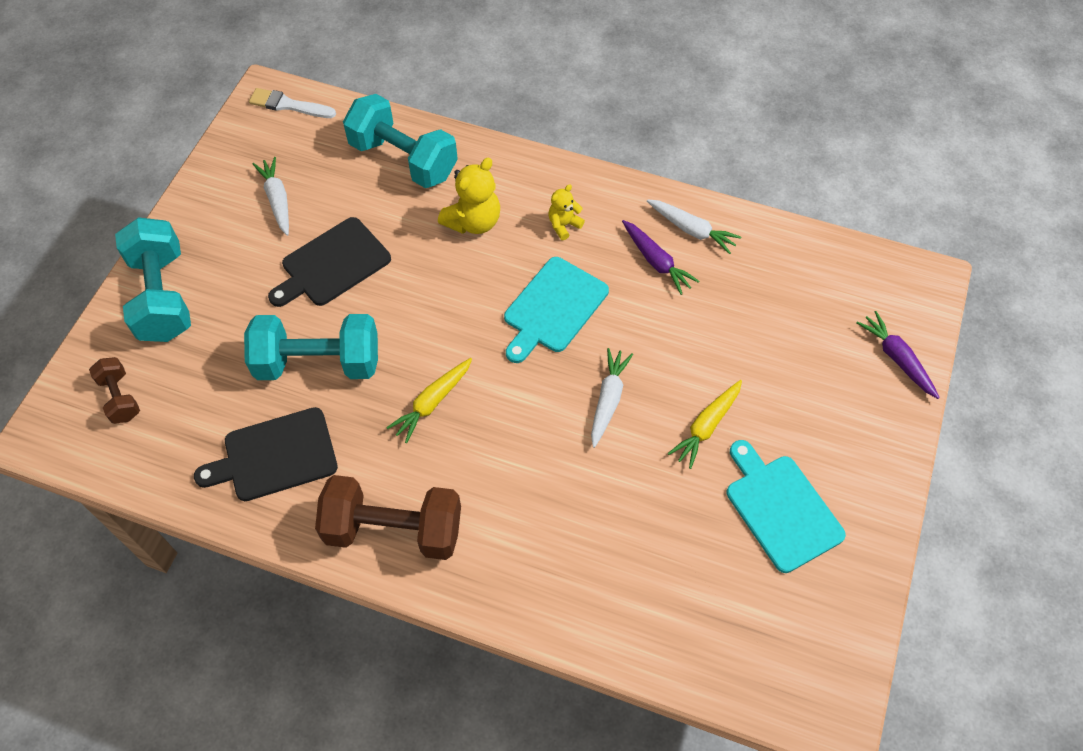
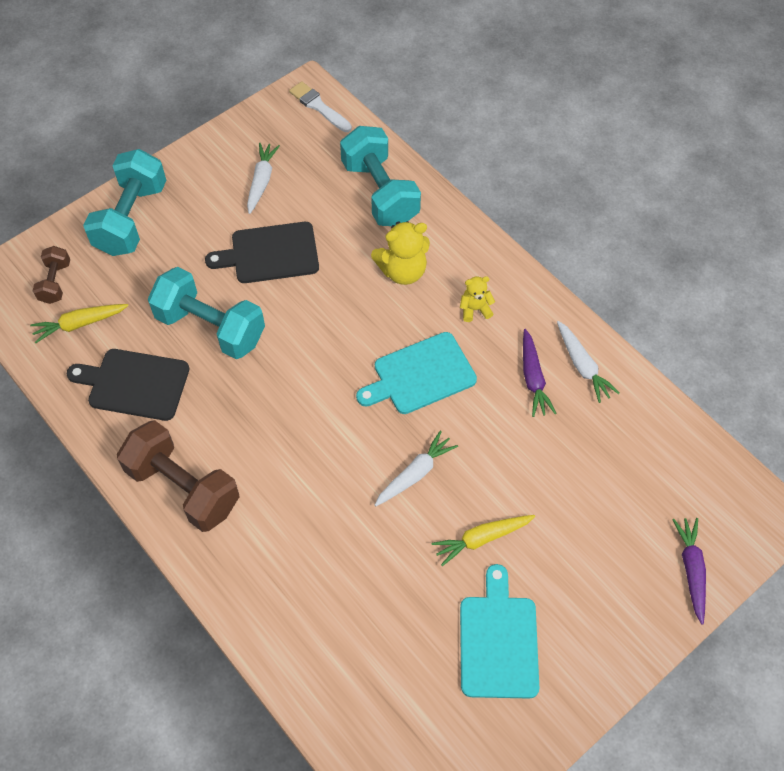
camera: 30 degrees right, 0 degrees up
(432, 403) = (275, 403): yellow carrot -> yellow carrot (80, 324)

